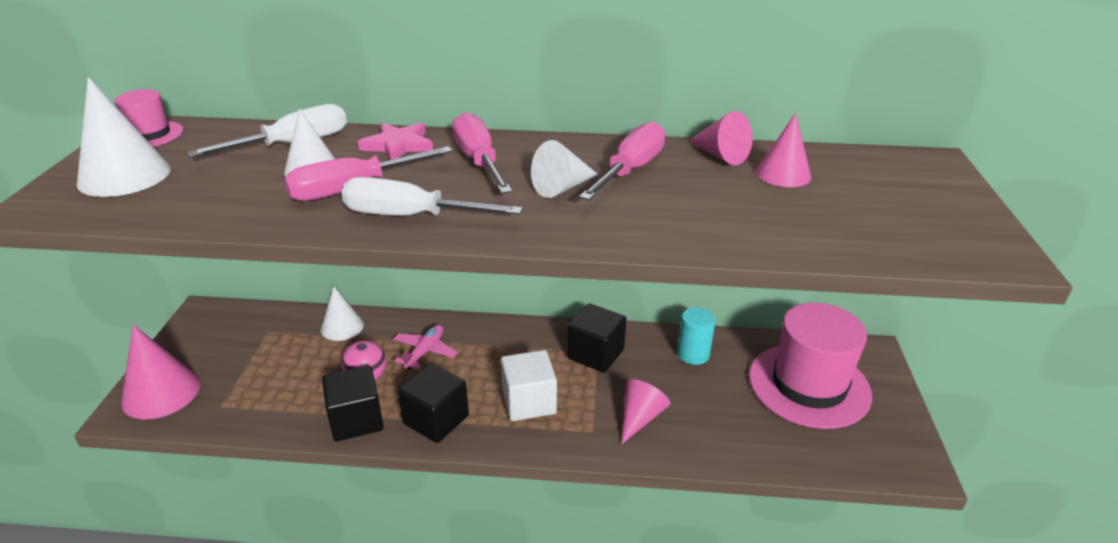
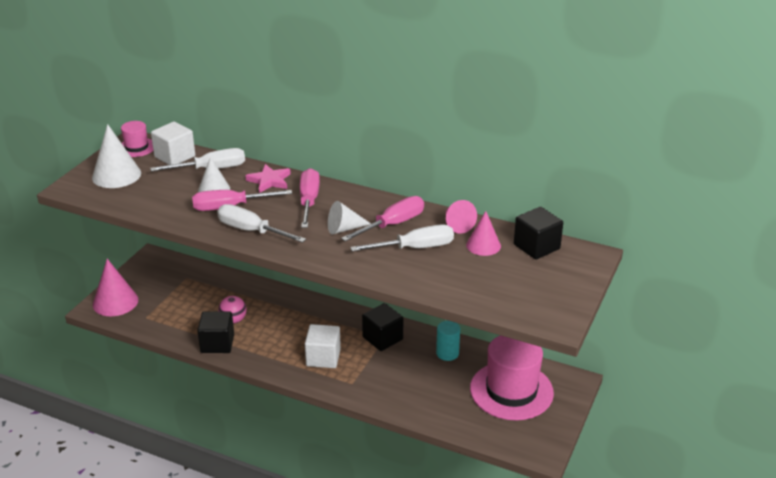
camera: 20 degrees right, 0 degrees up
(222, 137) = (175, 157): none -> white cube
(342, 327) = (231, 284): white cone -> none
(425, 352) = (275, 312): pink plane -> none
(436, 419) = (263, 354): black cube -> black cube (536, 247)
(640, 417) = (386, 383): pink cone -> none
(692, 194) = (415, 248): none -> white screwdriver

